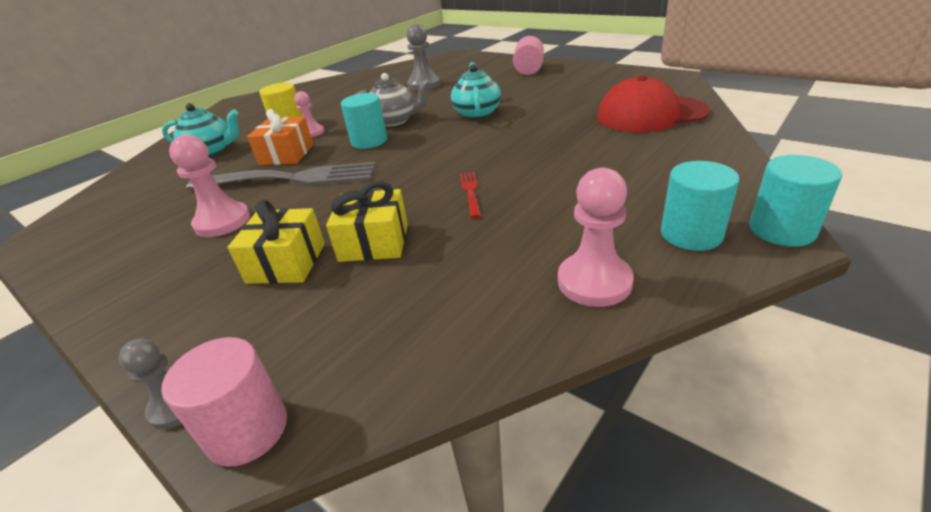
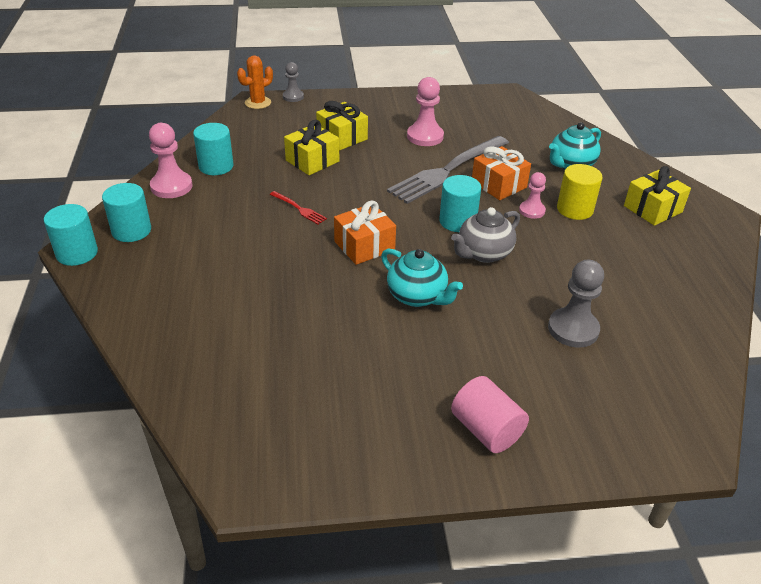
camera: 130 degrees right, 5 degrees up
(247, 430) = (258, 103): pink cylinder -> orange cactus
(254, 113) = (652, 209): none -> yellow gift
(463, 146) = (364, 246): none -> orange gift
(498, 290) = (216, 166): none -> turquoise cylinder
(650, 114) = (226, 362): red cap -> none

